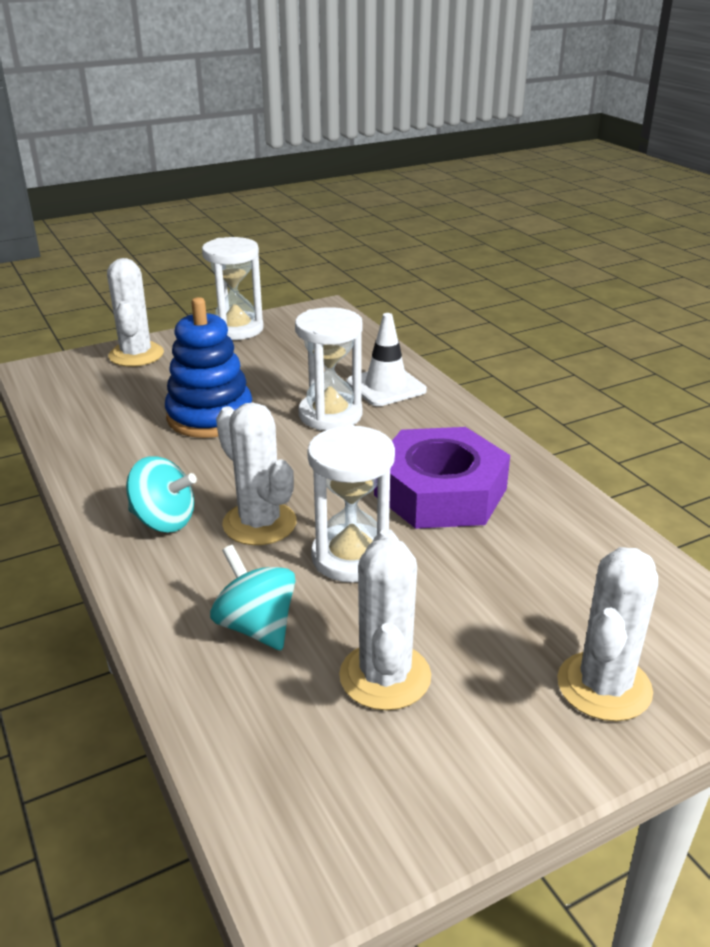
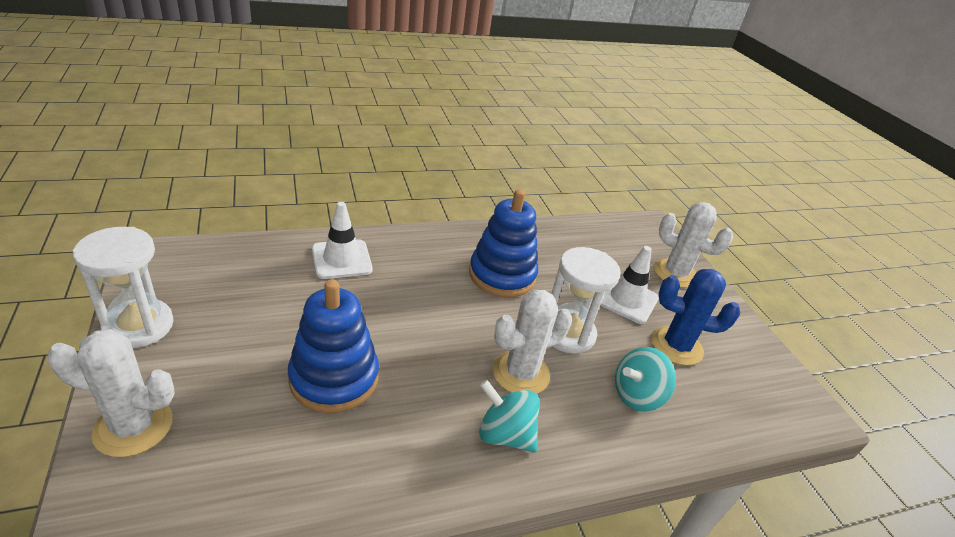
camera: 85 degrees left, 5 degrees up
(164, 521) = (505, 434): turquoise spinning top -> turquoise spinning top turned 90 degrees counterclockwise
(330, 415) = (373, 300): white hourglass -> none
(385, 676) = (676, 346): white cactus -> blue cactus
(440, 492) = (502, 275): purple nut -> blue stacking toy
(471, 617) = (626, 299): none -> white traffic cone

